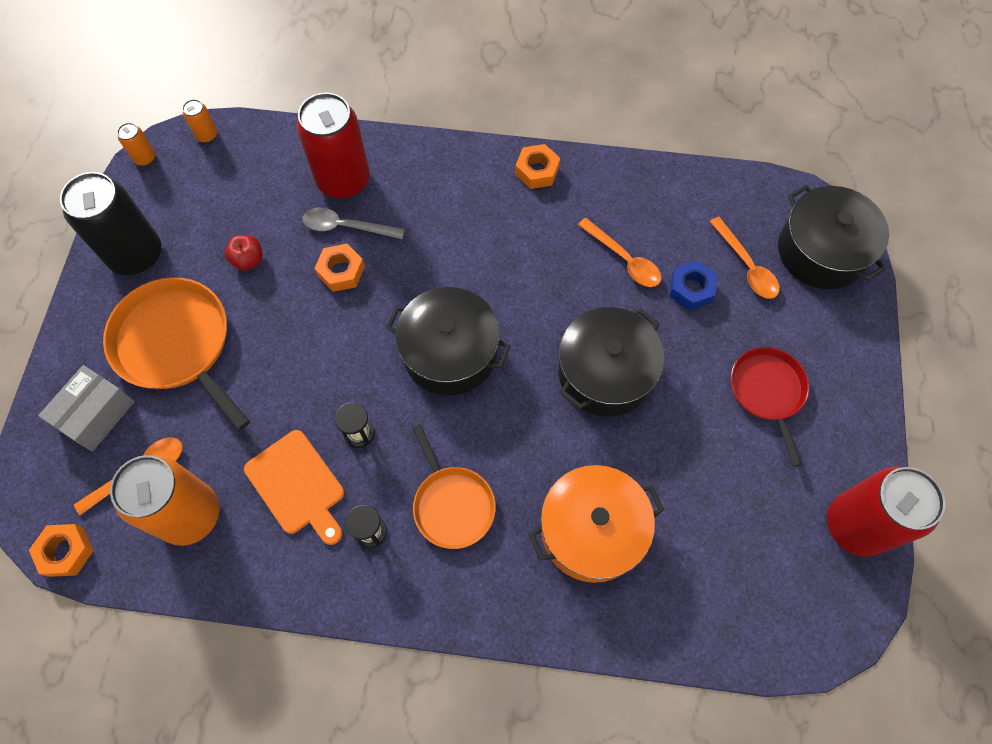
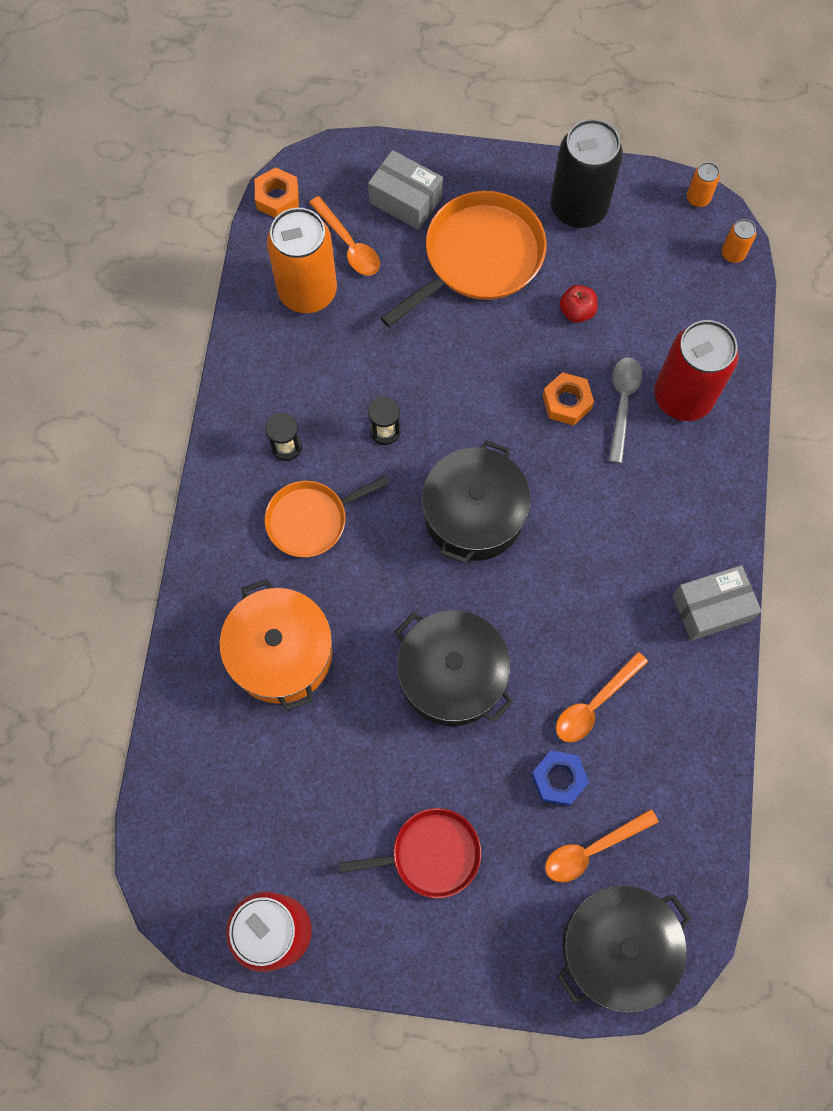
camera: 90 degrees right, 5 degrees up
(297, 485) = (333, 379): orange cutting board -> none
(537, 171) = (711, 608): orange nut -> grey box

